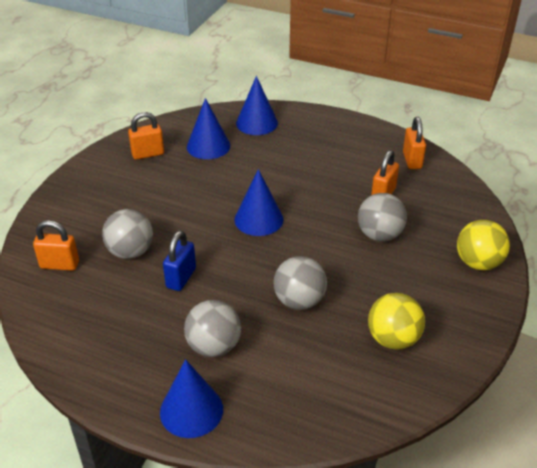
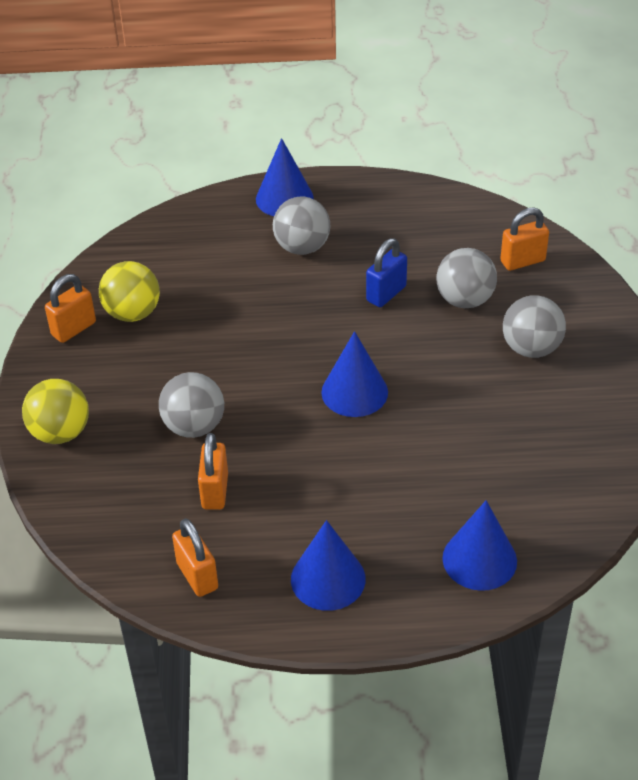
camera: 155 degrees right, 5 degrees up
(148, 154) = (580, 434): orange padlock -> orange padlock (74, 329)
(181, 278) = (386, 294): blue padlock -> blue padlock turned 45 degrees clockwise
(208, 146) = (512, 481): blue cone -> blue cone (328, 579)
(299, 301) = (246, 315): grey ball -> grey ball (531, 348)

